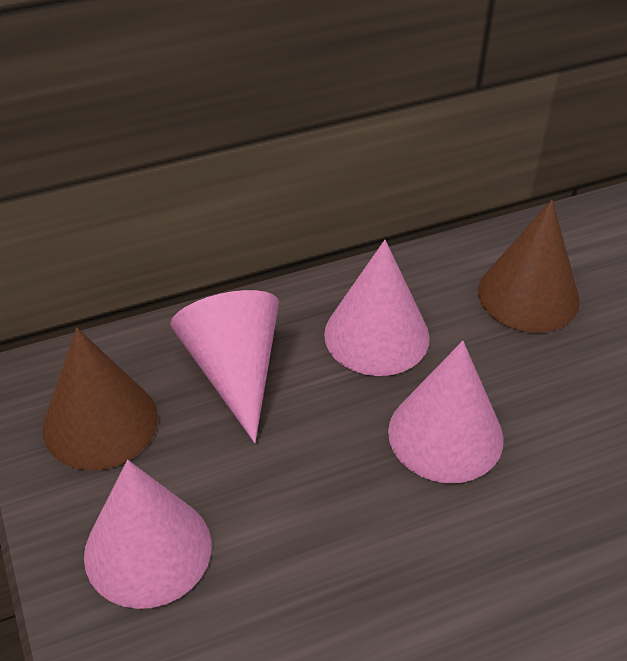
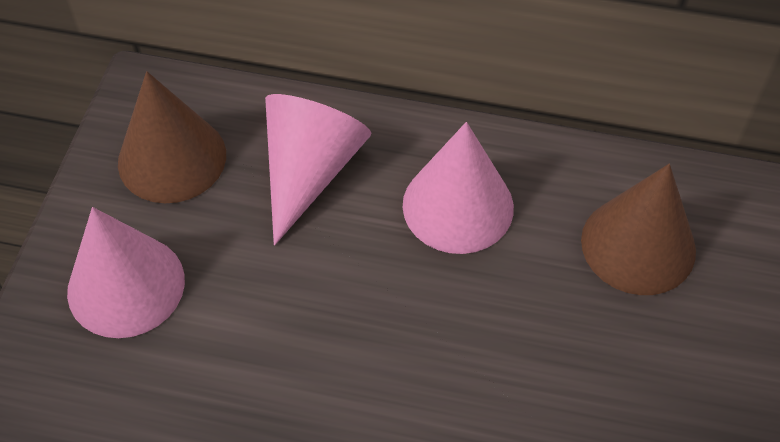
camera: 35 degrees right, 10 degrees up
(445, 434) = (438, 333): pink cone -> none

